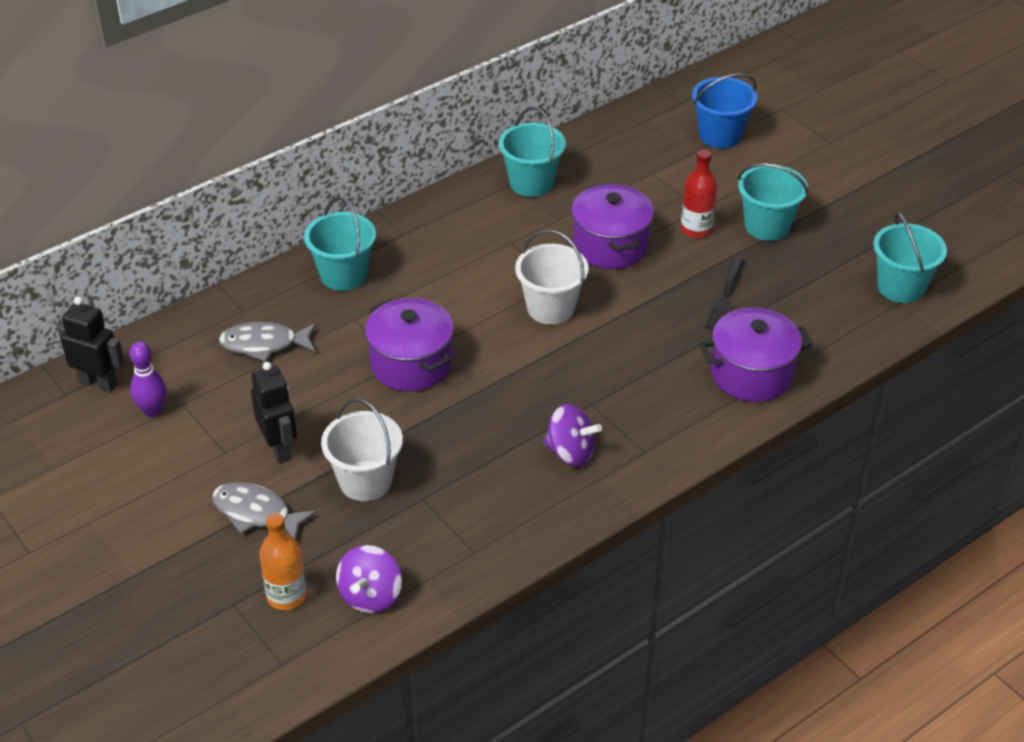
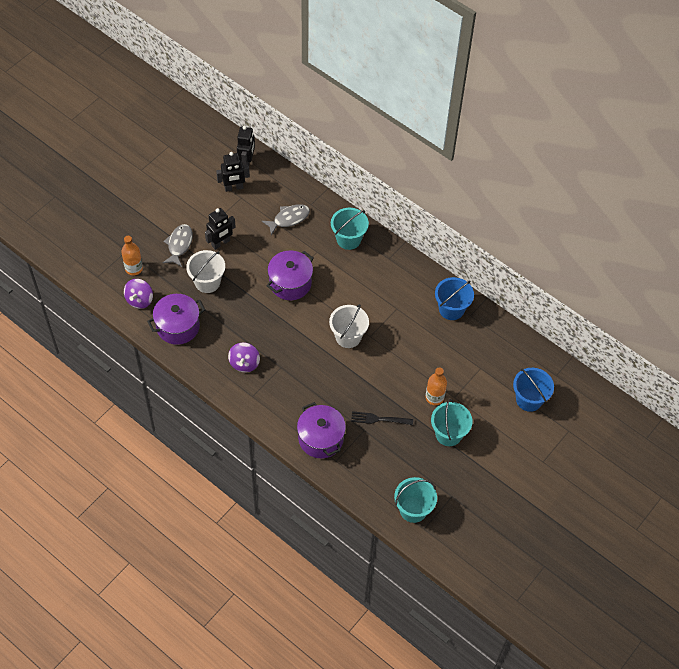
camera: 75 degrees right, 15 degrees up
(152, 410) = (234, 188): purple bowling pin -> black robot
(264, 344) = (289, 219): grey fish -> grey fish turned 75 degrees clockwise
(370, 596) = (139, 300): purple spinning top -> purple spinning top turned 75 degrees counterclockwise
(531, 183) = (451, 309): turquoise bucket -> blue bucket
(610, 245) = (407, 356): purple pot -> purple pot (178, 326)
(696, 229) = (434, 397): red bottle -> orange bottle

